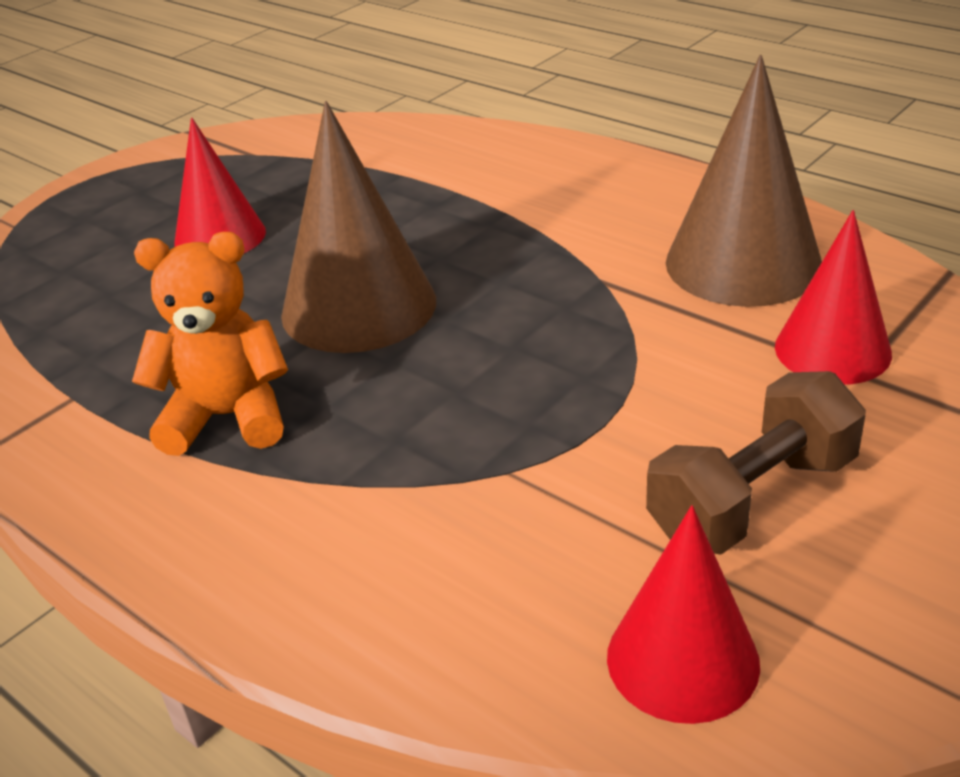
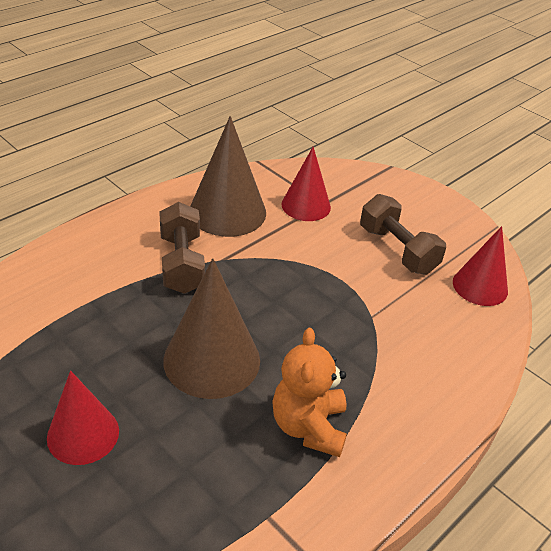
camera: 90 degrees left, 5 degrees up
(572, 245) = (182, 263): none -> brown dumbbell

